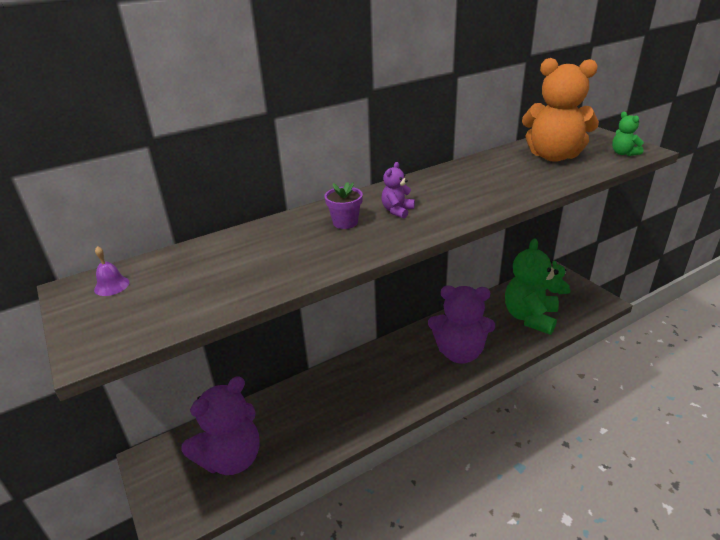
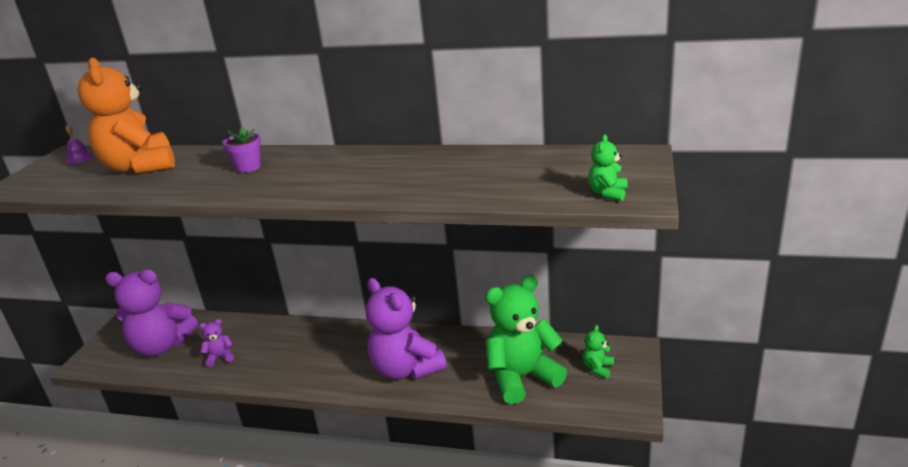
camera: 45 degrees right, 5 degrees down
(397, 211) = (295, 172): purple teddy bear -> purple teddy bear (220, 357)
(553, 156) = (529, 171): orange teddy bear -> orange teddy bear (140, 167)

